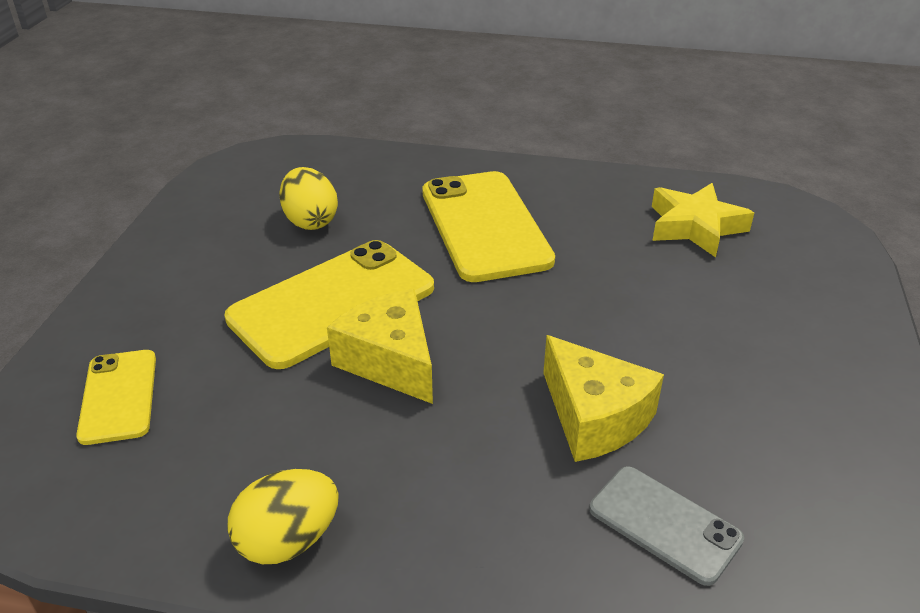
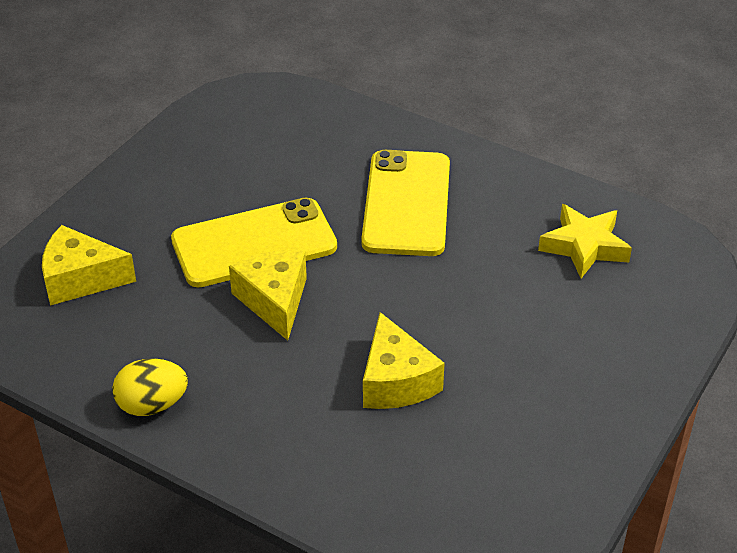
camera: 20 degrees right, 5 degrees up
(118, 396) = (80, 279): yellow phone -> yellow cheese
(310, 221) = (270, 166): yellow egg -> none
(664, 524) = (397, 464): grey phone -> none

